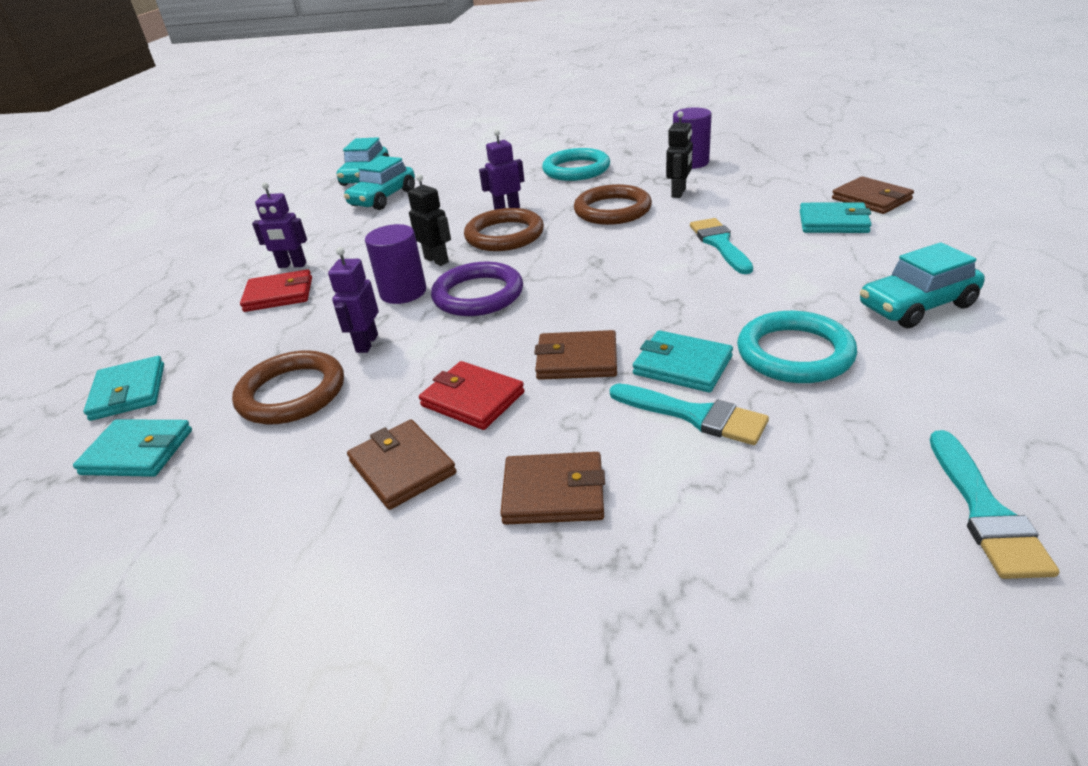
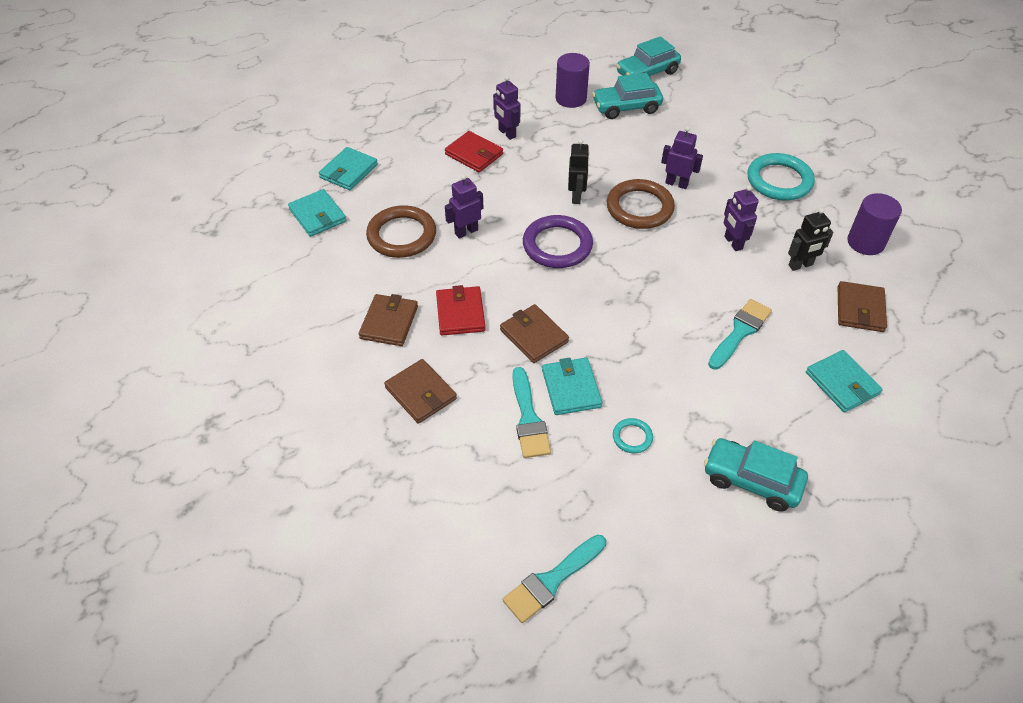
camera: 45 degrees right, 15 degrees up
(403, 292) = (527, 208): purple cylinder -> purple cylinder (571, 98)
(612, 210) = (733, 243): brown ring -> purple robot
(794, 353) = (632, 437): turquoise ring -> turquoise ring, size x0.48
(871, 199) = (911, 391): brown wallet -> brown wallet (860, 309)

